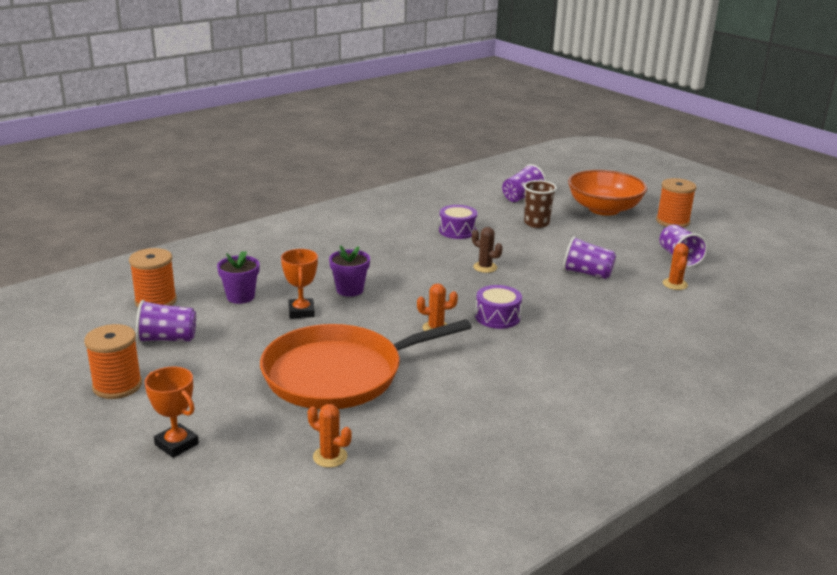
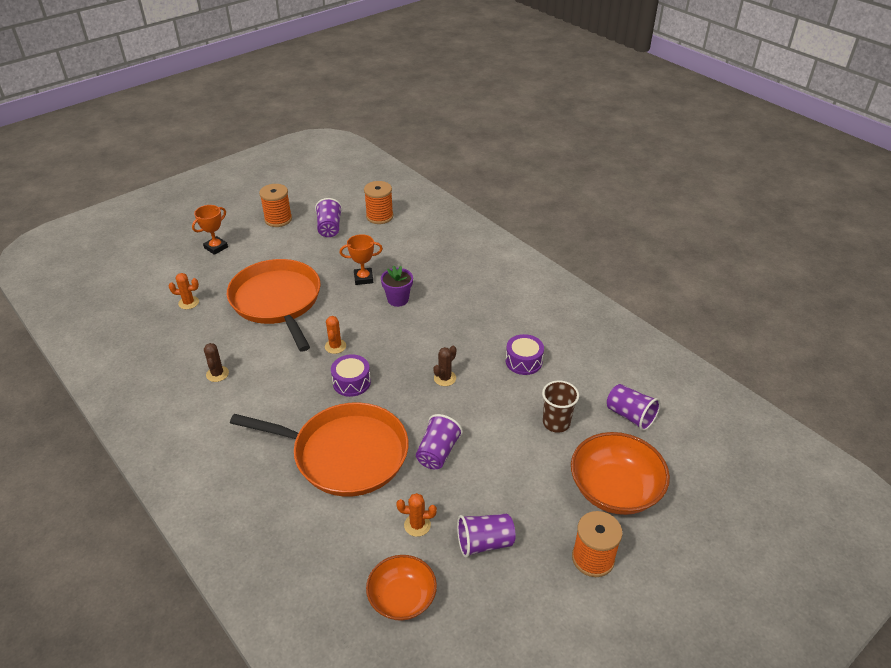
camera: 90 degrees right, 15 degrees up
(240, 297) = (386, 249): purple flower pot -> none
(330, 457) = (188, 303): orange cactus -> orange cactus turned 60 degrees clockwise
(493, 412) = (217, 374): none -> brown cactus
(604, 319) = (345, 454): none -> orange pan
(751, 291) = (402, 598): none -> orange bowl

